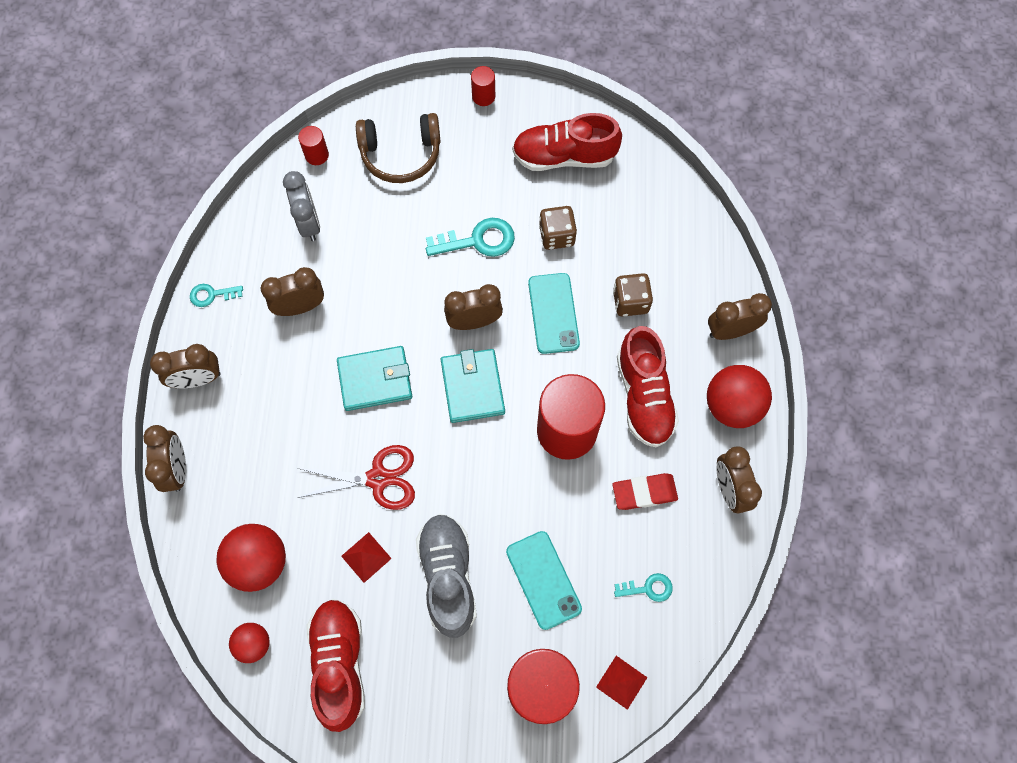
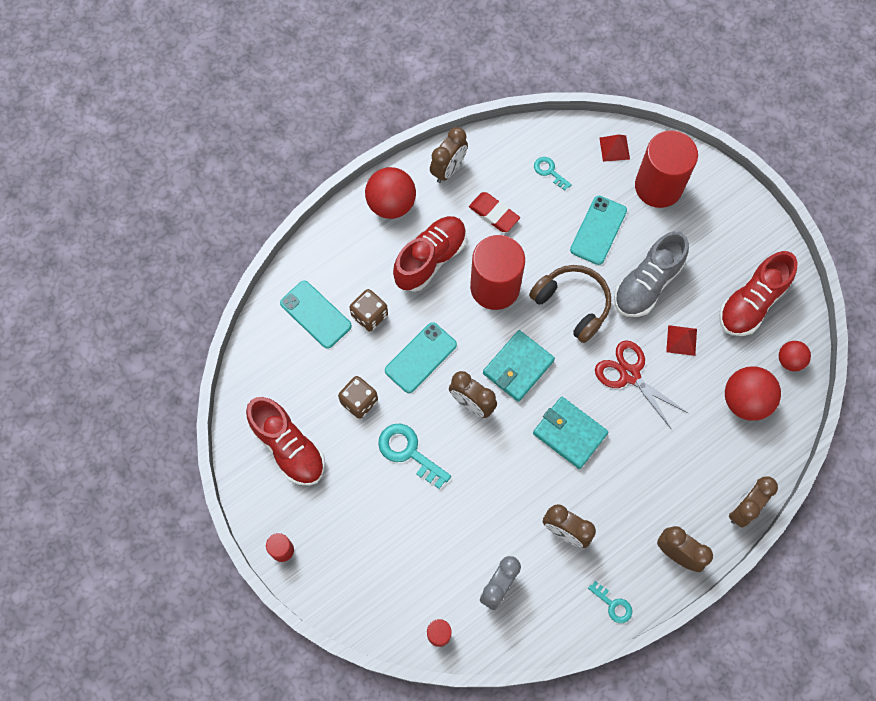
camera: 130 degrees left, 0 degrees up
(401, 154) = (385, 569): brown headphones -> brown headphones (573, 304)
(669, 259) = (315, 314): none -> turquoise phone
(730, 331) = (338, 240): brown clock -> none

